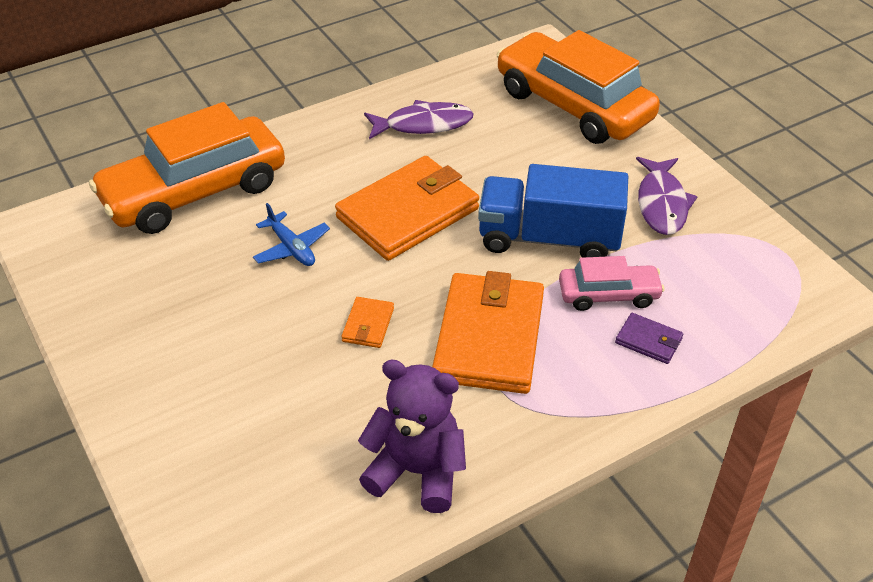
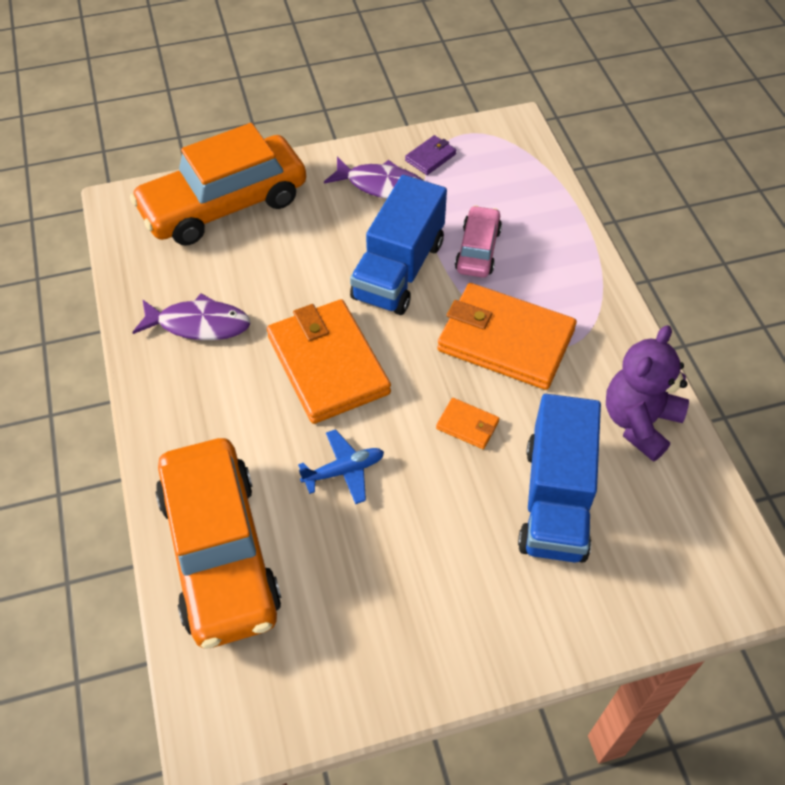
camera: 75 degrees left, 10 degrees up
(295, 408) = (555, 499): none -> blue truck
(423, 124) = (199, 324): purple fish -> purple fish turned 90 degrees clockwise
(648, 341) = (534, 240): purple wallet -> purple wallet (430, 157)

